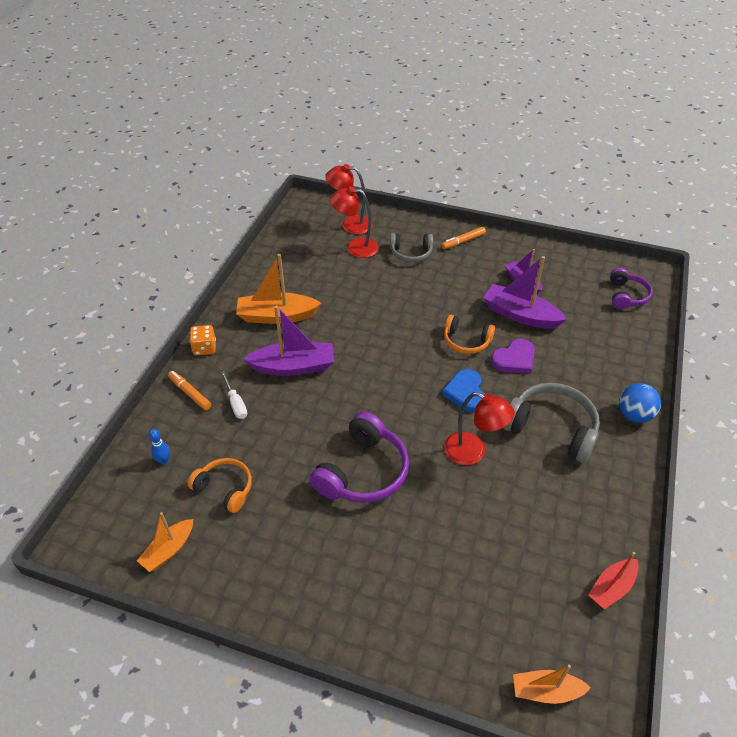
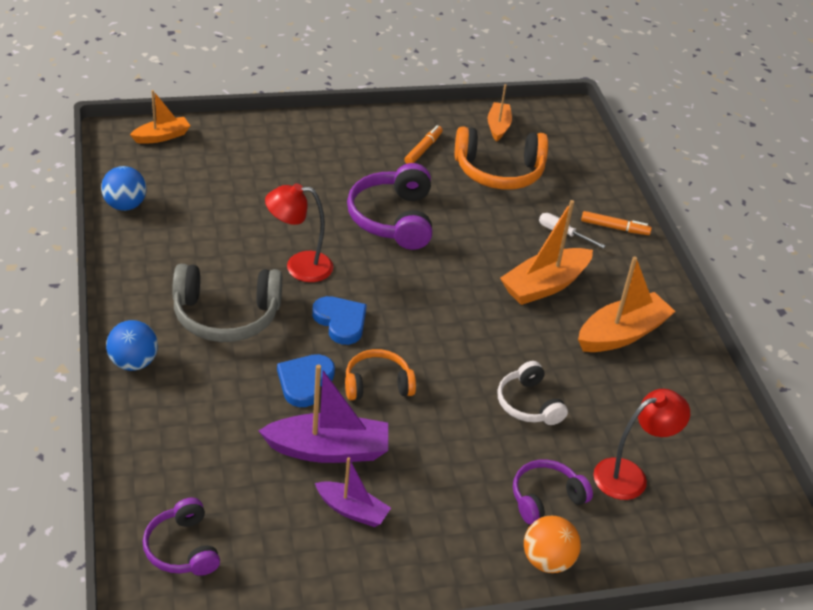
camera: 145 degrees right, 5 degrees down
(164, 461) = (570, 173): blue bowling pin -> none
(204, 348) = (653, 272): orange dice -> none
(225, 488) = (499, 172): orange headphones -> orange headphones, size x1.64
(293, 366) = (545, 285): purple boat -> orange boat
(350, 224) = (677, 518): red lamp -> none
(378, 298) = (528, 404): none -> white headphones
(411, 253) = (545, 498): grey headphones -> purple headphones
(433, 231) = (547, 560): none -> orange ball
(463, 241) = (486, 557): orange marker -> orange marker (423, 149)
(514, 359) = (305, 382): purple heart -> blue heart
(611, 588) = (125, 205): red boat -> blue ball

